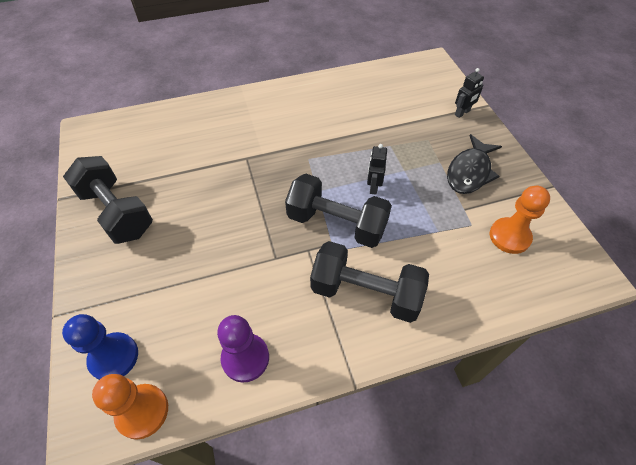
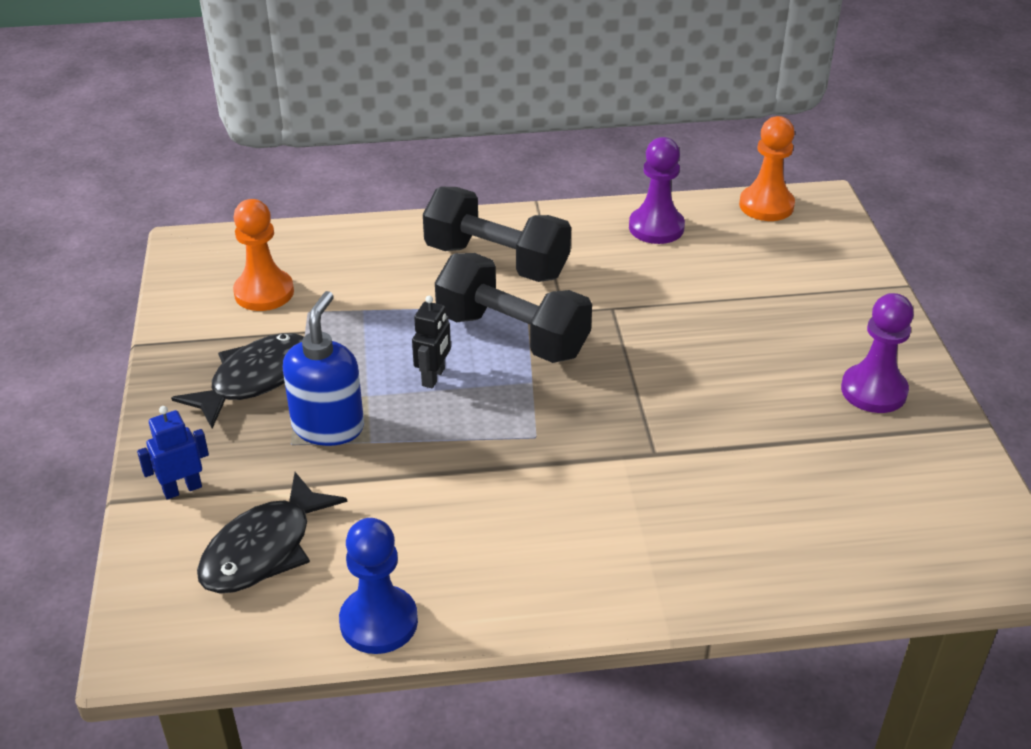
camera: 170 degrees left, 15 degrees down
(114, 357) = (813, 244): blue pawn -> blue pawn (379, 622)
(117, 212) = (873, 391): black dumbbell -> purple pawn
(410, 94) = (264, 549): none -> black fish
(415, 150) = (328, 427): none -> blue soap dispenser
(462, 113) = (182, 489): black robot -> blue robot

